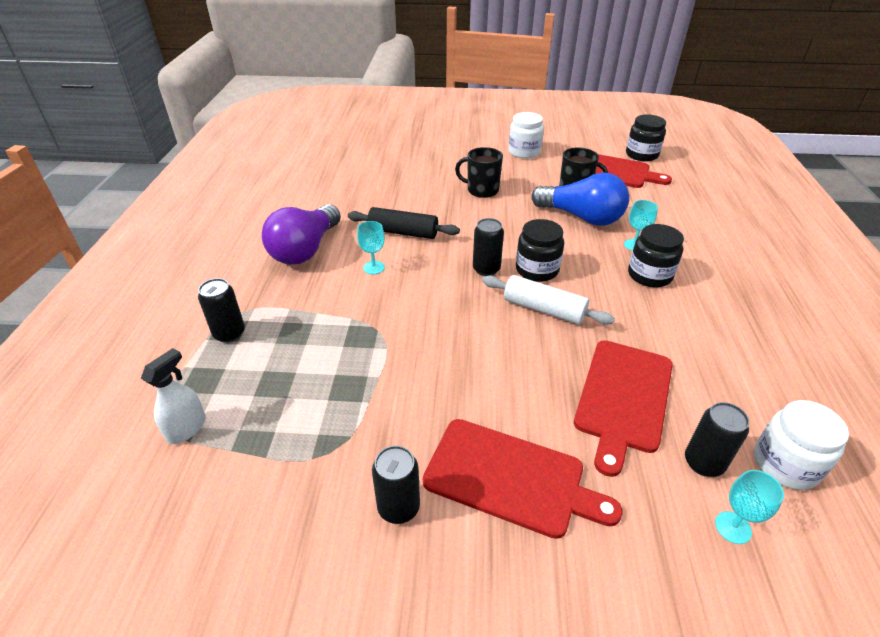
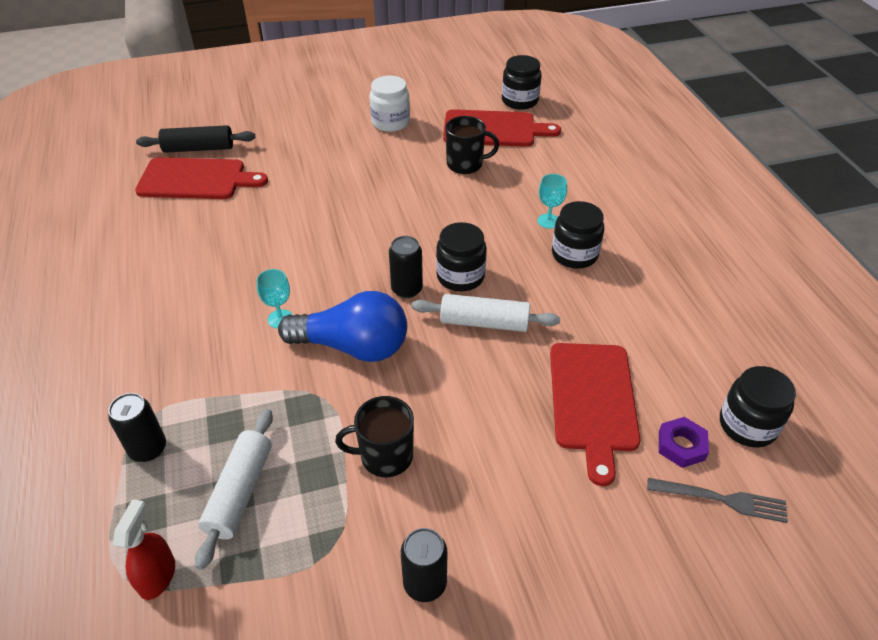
camera: 20 degrees left, 5 degrees up
(187, 428) = (157, 576): white spray bottle -> red spray bottle
(280, 384) = (240, 492): none -> white rolling pin
(305, 250) = (187, 315): purple light bulb -> none
(403, 232) = (294, 264): black rolling pin -> black rolling pin (199, 148)
(482, 190) = (362, 186): black mug -> black mug (385, 456)
(510, 478) = (518, 517): red cutting board -> red cutting board (196, 179)
(581, 217) = (483, 198): blue light bulb -> blue light bulb (353, 346)
(703, 463) = (681, 446): black can -> purple nut
(733, 527) = (722, 499): turquoise goblet -> grey fork
(785, 464) = (747, 425): white jar -> black jar

